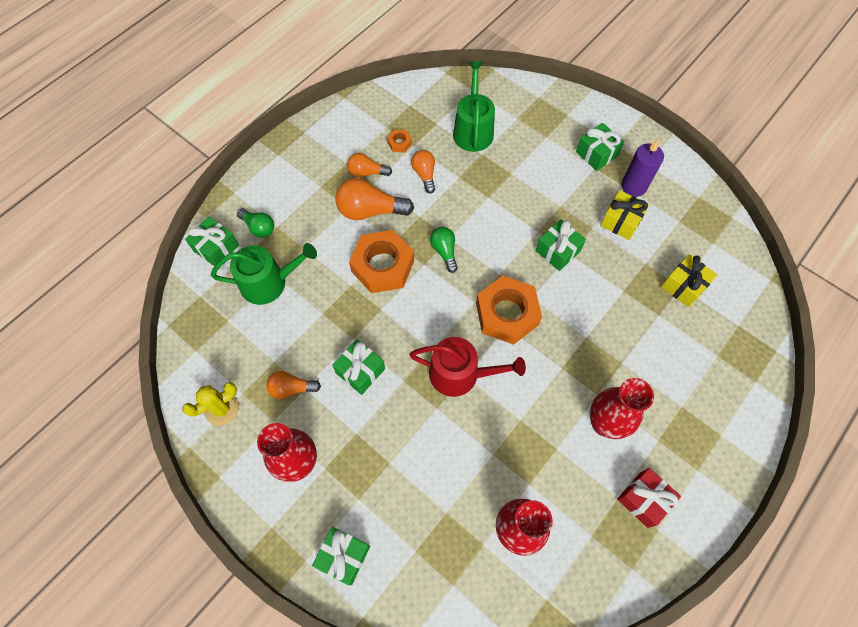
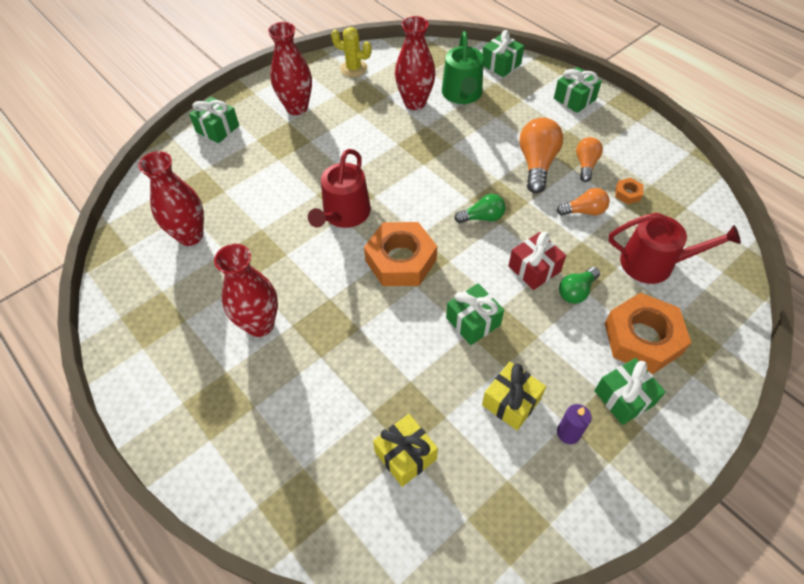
camera: 100 degrees right, 10 degrees down
(222, 408) = (353, 68): yellow cactus -> yellow cactus turned 45 degrees counterclockwise
(259, 227) = (520, 89): green light bulb -> green light bulb (576, 291)
(284, 329) = (415, 102): none -> red vase
(291, 388) = (360, 105): orange light bulb -> none
(360, 371) = (365, 146): green gift -> green gift (574, 99)
(382, 266) = (470, 168): orange nut -> orange nut (642, 338)
(473, 130) = (654, 263): green watering can -> red watering can
(633, 186) = (568, 433): purple candle -> purple candle, size x0.64
(643, 499) = (174, 342): red gift -> red gift (534, 269)

